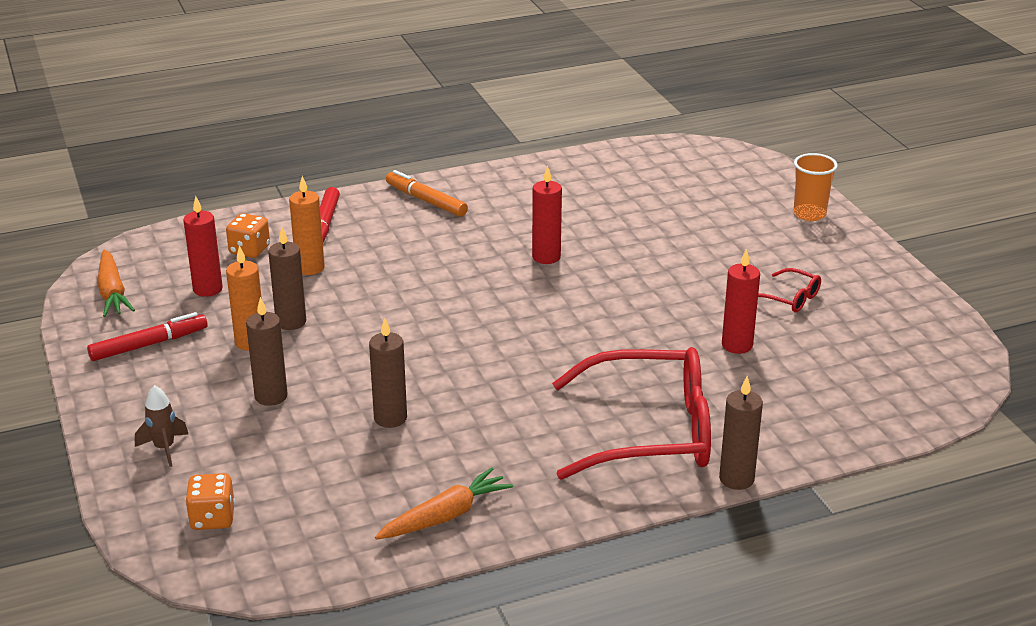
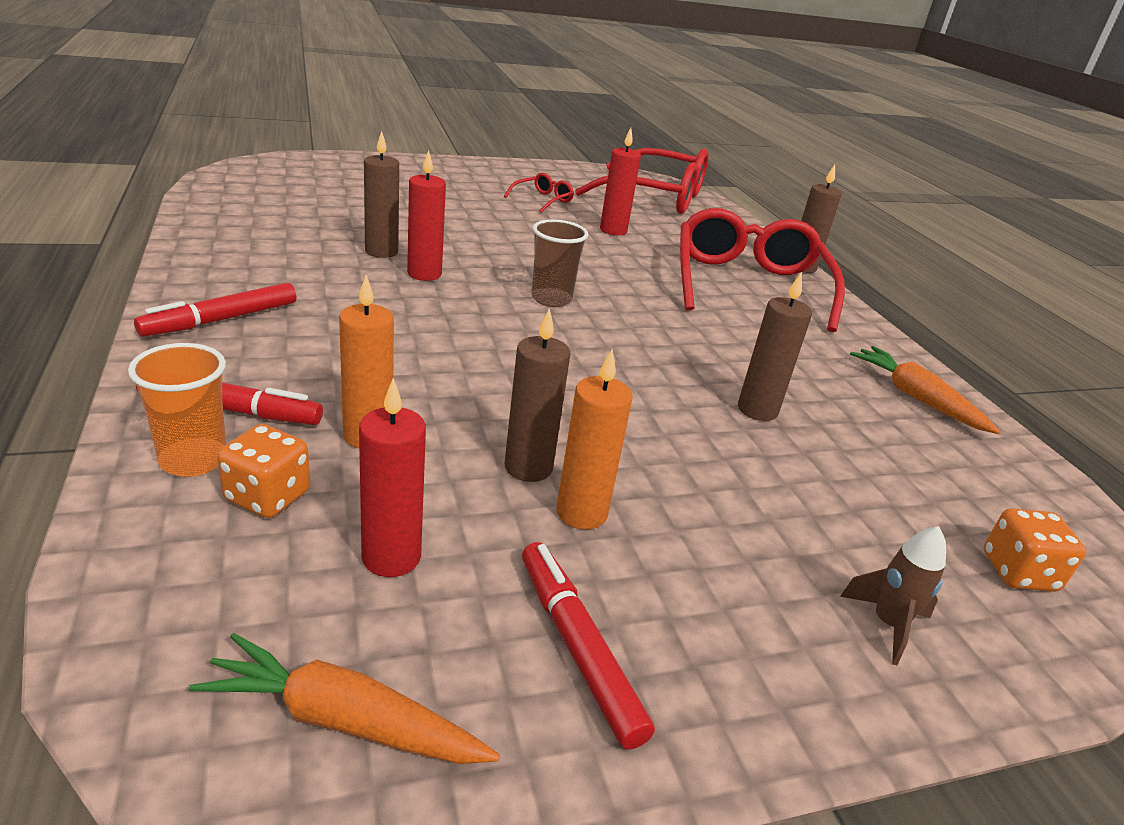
camera: 90 degrees left, 0 degrees up
(112, 292) = (344, 721): orange carrot -> orange carrot turned 150 degrees counterclockwise
(271, 396) = (727, 501): brown candle -> brown candle (381, 252)
(426, 201) = (222, 320): orange marker -> red marker
(536, 317) = (551, 299): none -> brown cup
(809, 214) = (404, 166): orange cup -> orange cup (193, 460)
(893, 376) = (657, 197): none -> red glasses

